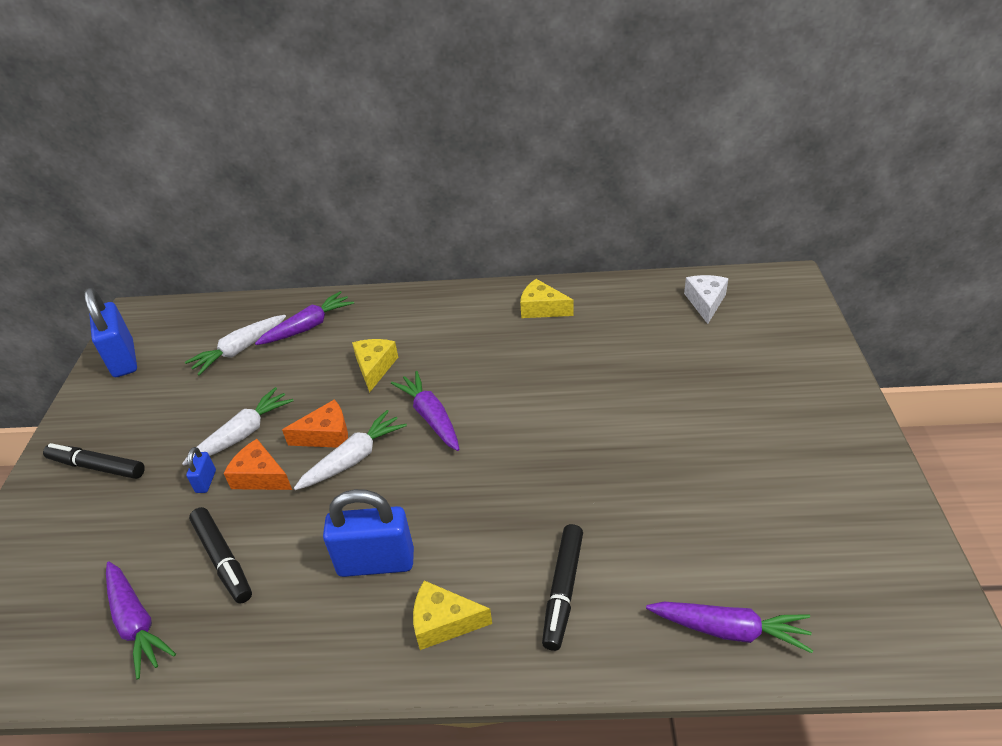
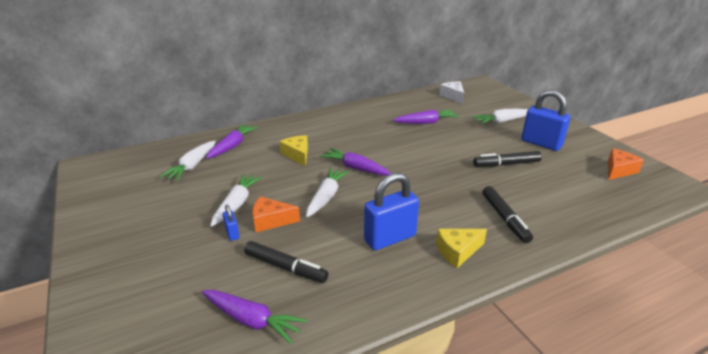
camera: 30 degrees left, 10 degrees down
(97, 467) = (133, 249): black marker -> black marker (506, 164)
(124, 359) = (99, 189): blue padlock -> blue padlock (541, 143)
(326, 435) = (297, 191): orange cheese -> orange cheese (618, 170)
(542, 309) = (372, 113): yellow cheese -> none
(728, 630) = (595, 209): purple carrot -> purple carrot (426, 122)
(743, 384) = (502, 121): none -> white carrot

